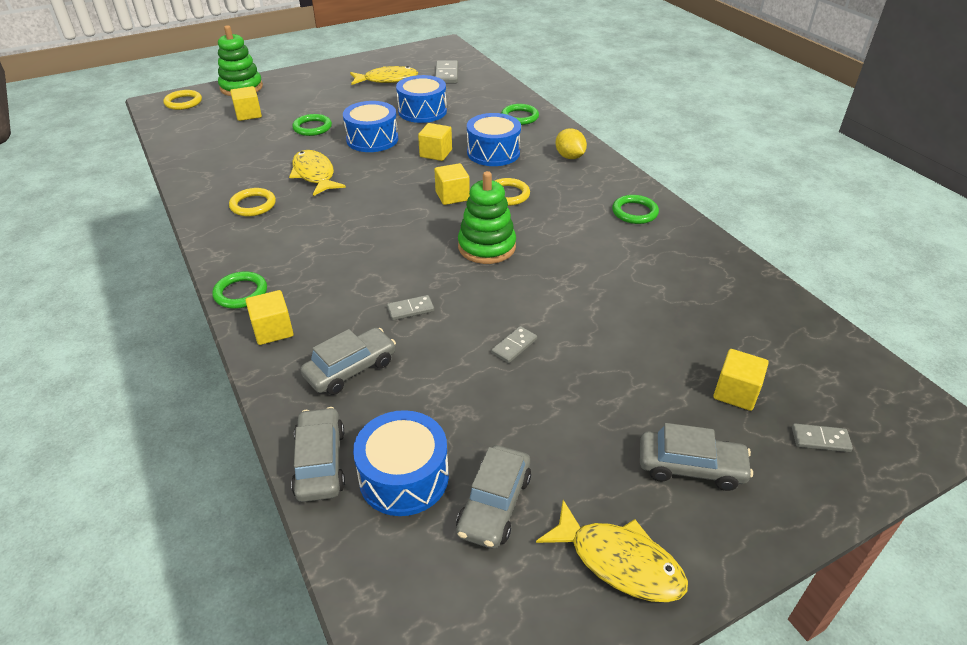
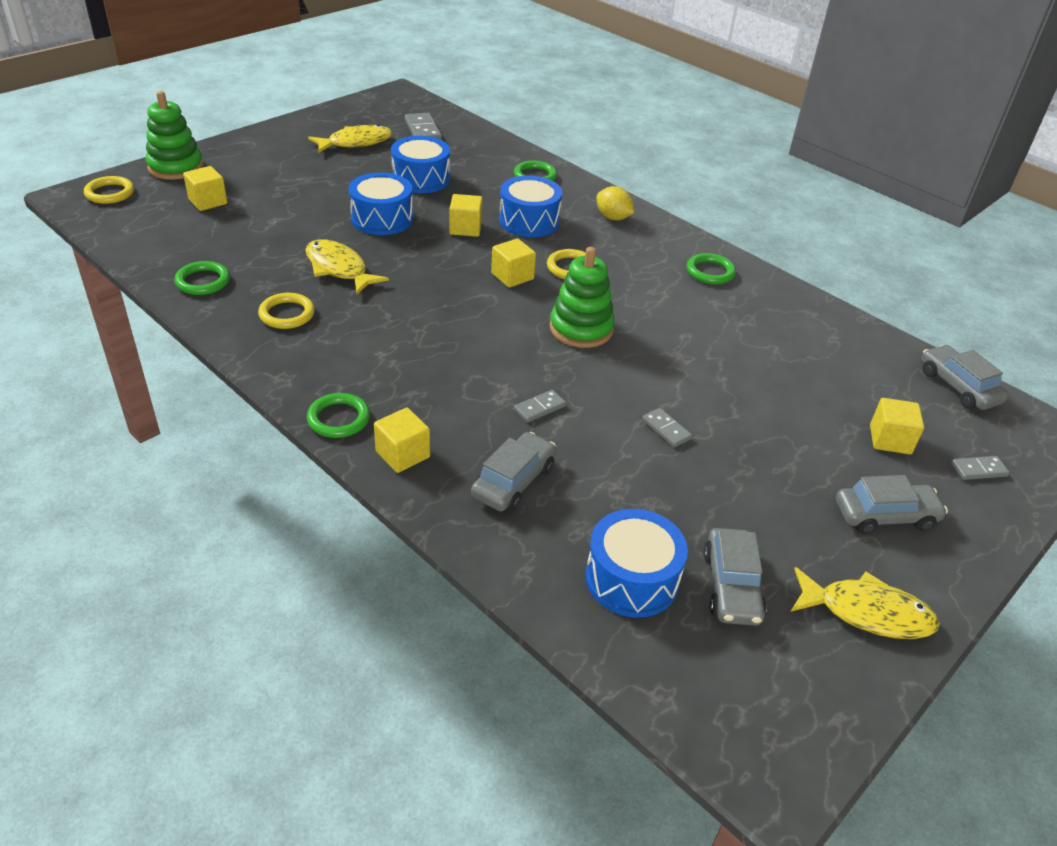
camera: 20 degrees left, 0 degrees up
(312, 127) = (300, 211): green ring -> green ring (203, 281)
(320, 462) = (539, 582): grey car -> grey car (958, 387)
(514, 346) = (666, 429): grey domino -> grey domino turned 60 degrees counterclockwise

